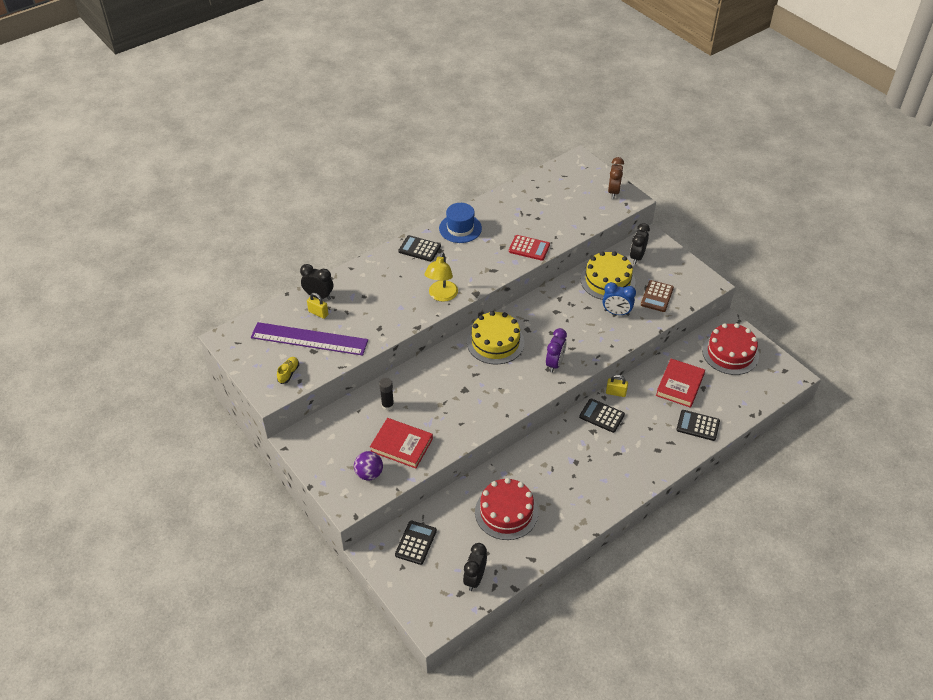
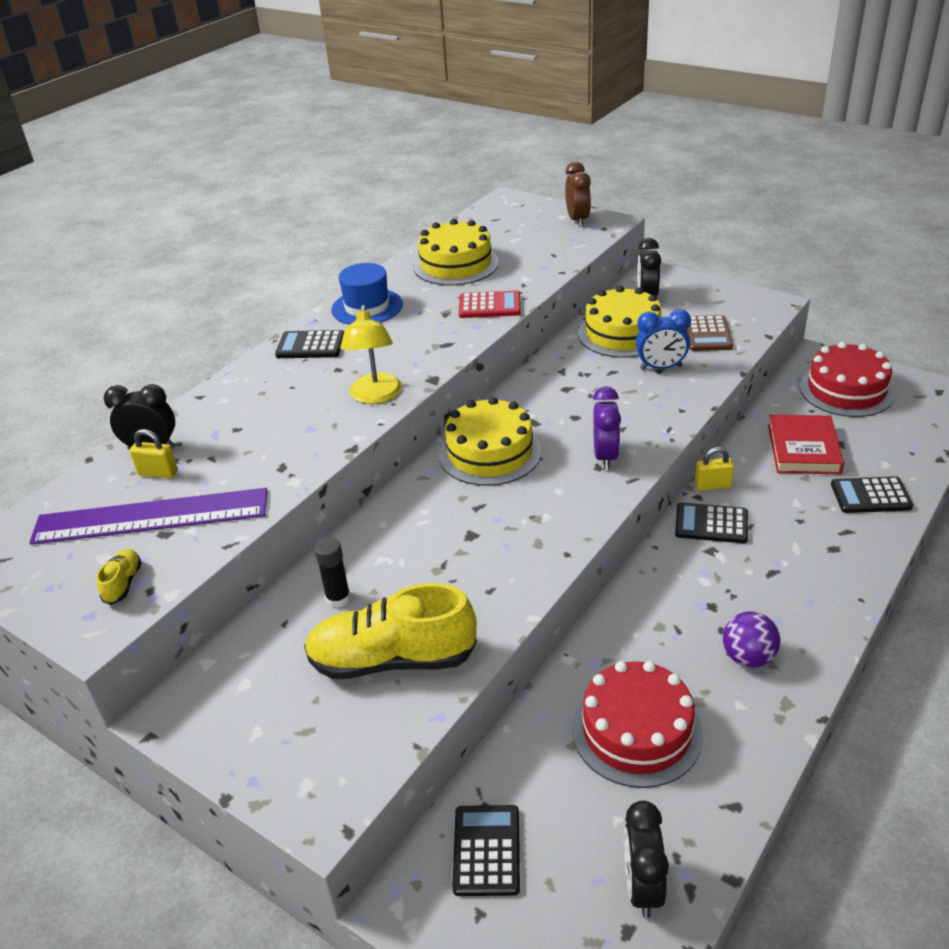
camera: 15 degrees left, 10 degrees down
(369, 474) = (346, 733): purple ball -> purple ball (748, 657)
(401, 445) = (392, 660): red book -> yellow shoe
(524, 208) = (456, 264): none -> yellow cake

